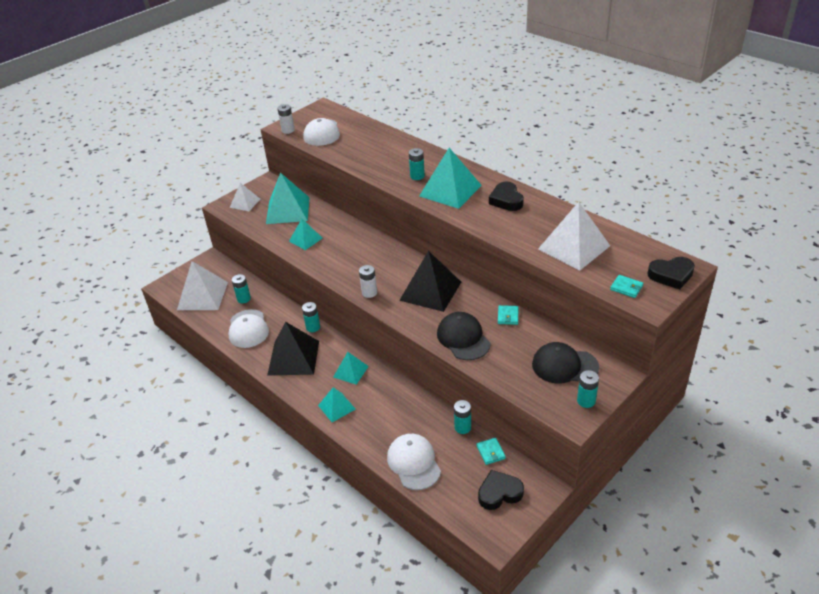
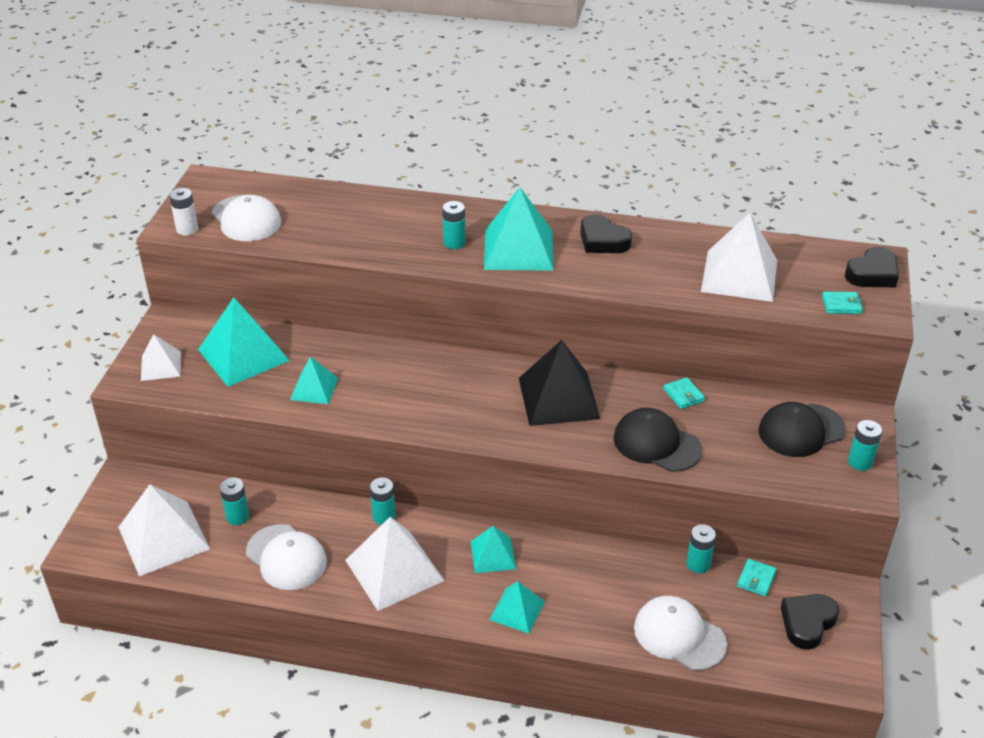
camera: 35 degrees left, 0 degrees up
(293, 357) = (394, 570): black pyramid -> white pyramid
(369, 292) = (479, 430): white battery -> none
(490, 452) = (756, 579): turquoise wallet -> turquoise wallet turned 75 degrees clockwise

